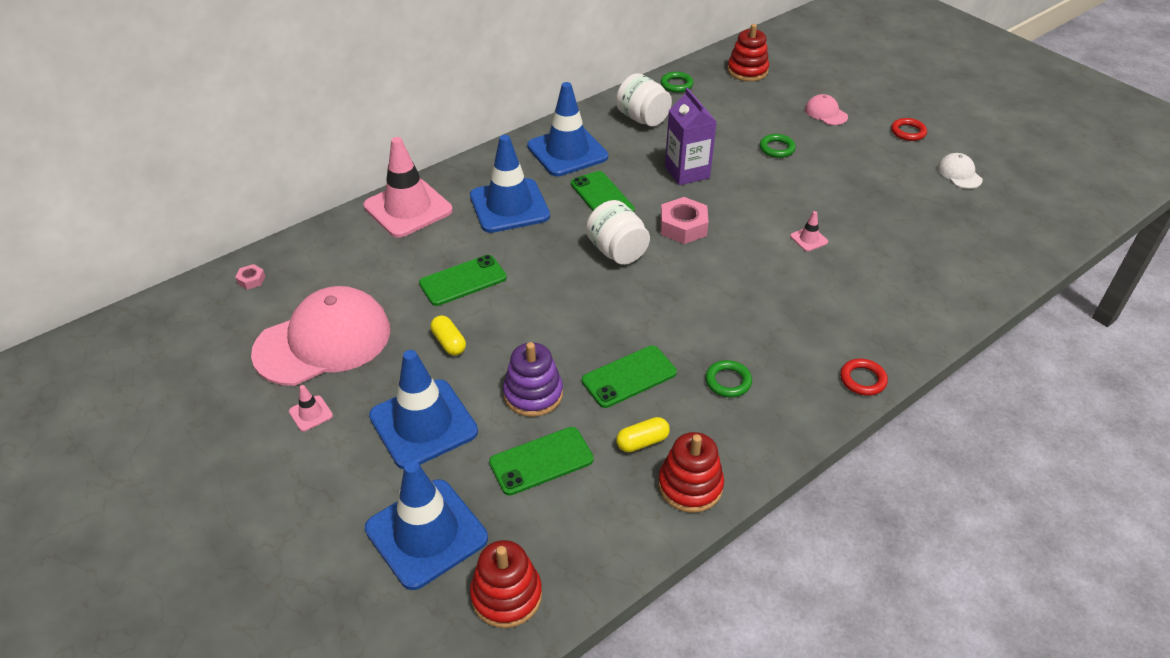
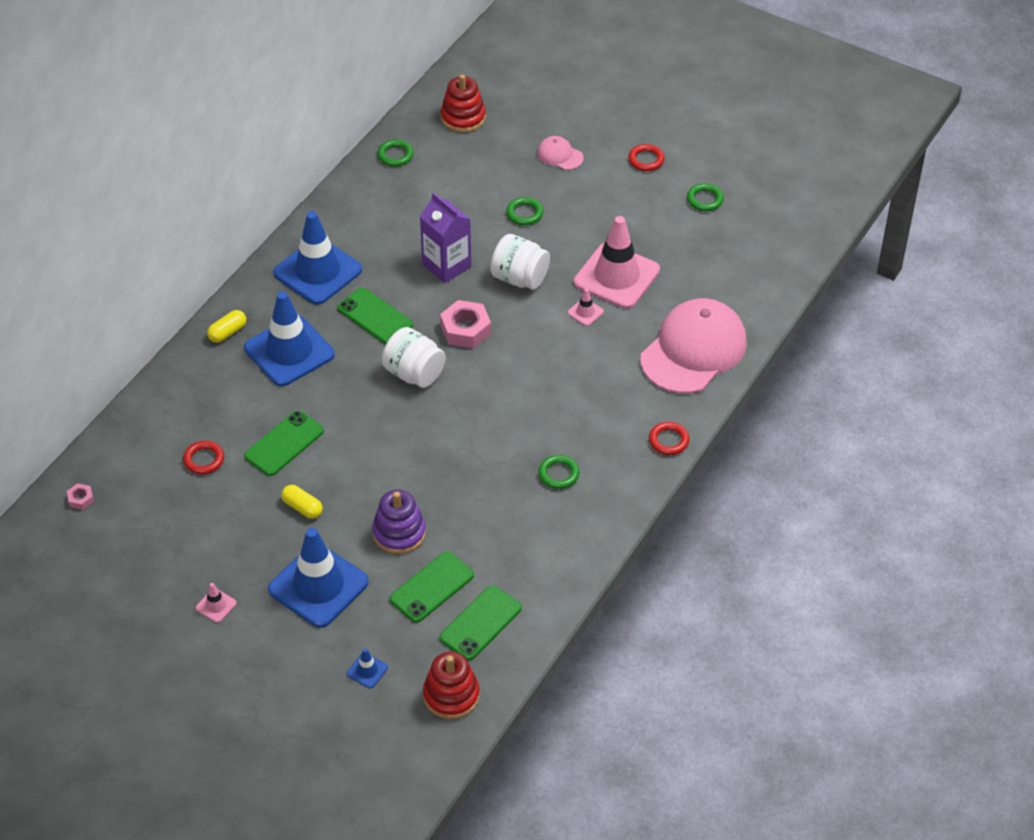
camera: 20 degrees left, 5 degrees up
(323, 341) = (187, 539): pink cap -> pink cap (694, 350)
(381, 275) = (204, 460): none -> red ring
(408, 208) = (189, 381): pink traffic cone -> pink traffic cone (616, 276)
(426, 533) = (367, 670): blue traffic cone -> blue traffic cone, size x0.40
(629, 377) = (474, 494): green phone -> green phone (480, 623)
(642, 118) = (377, 210): white jar -> white jar (519, 278)
(642, 442) = (507, 547): yellow capsule -> yellow capsule (227, 332)
(690, 486) = (558, 571): red stacking toy -> none
(959, 174) = (705, 199): white cap -> green ring

